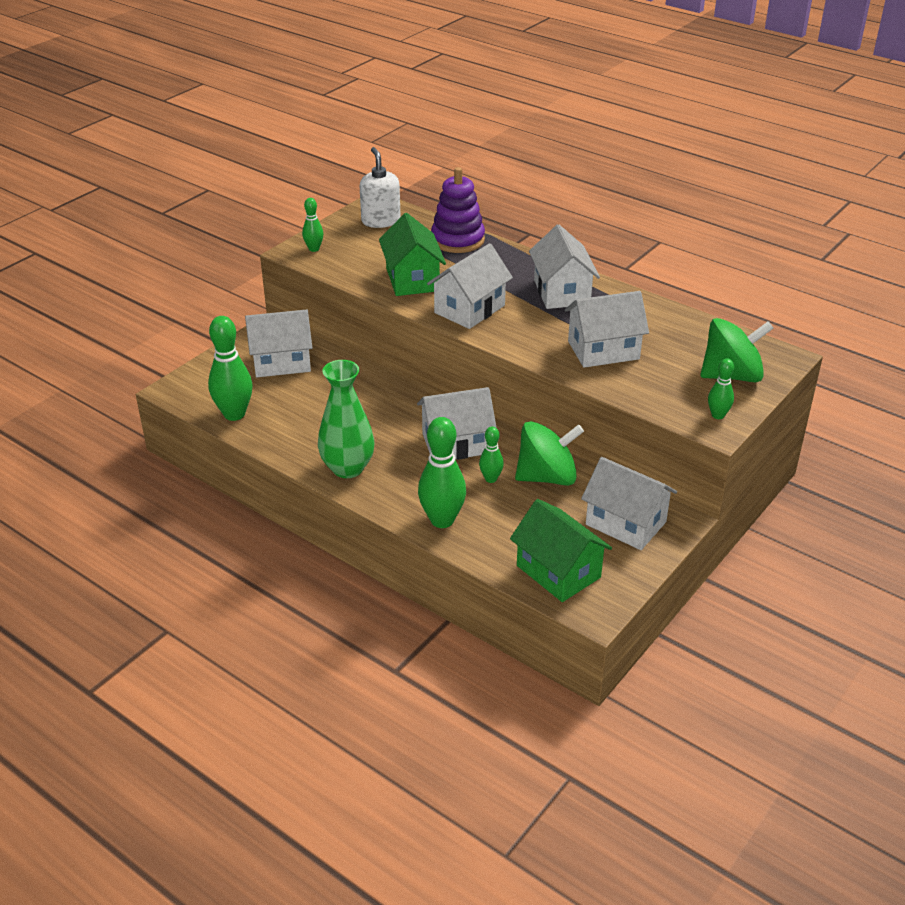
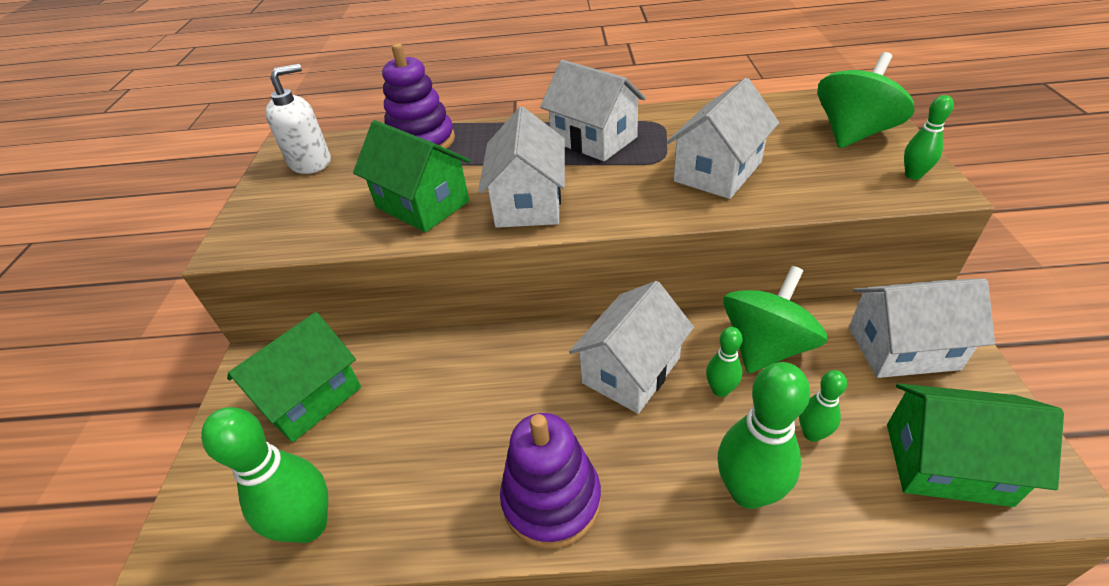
camera: 35 degrees left, 5 degrees up
(281, 362) = (310, 397): white house -> green house
(314, 249) = (256, 230): green bowling pin -> green bowling pin (812, 434)
(347, 468) = (551, 500): green vase -> purple stacking toy
(380, 221) = (310, 162): white soap dispenser -> white soap dispenser turned 105 degrees clockwise

